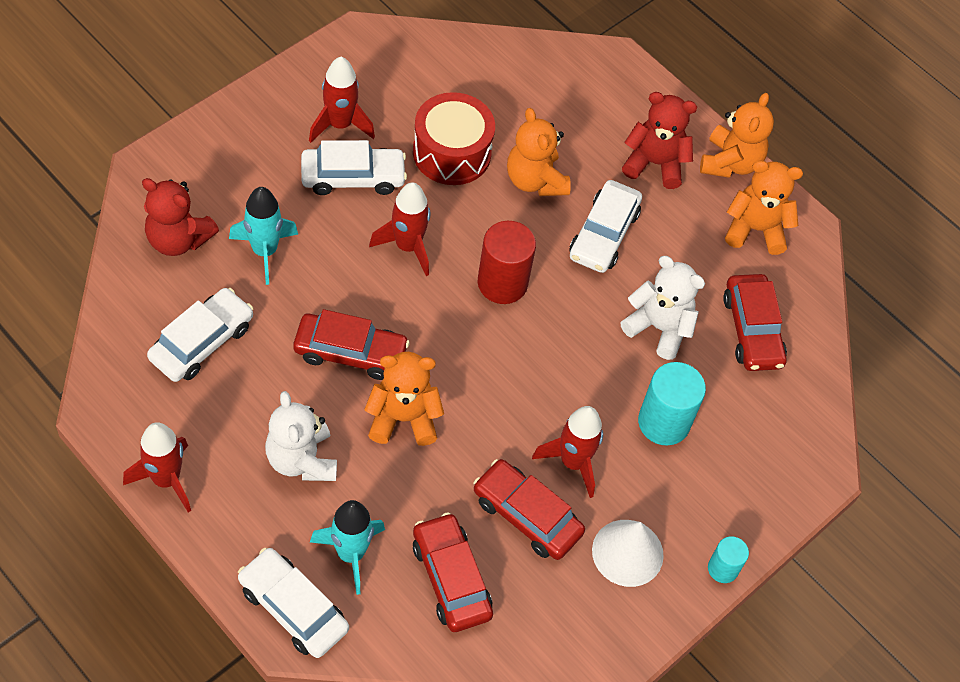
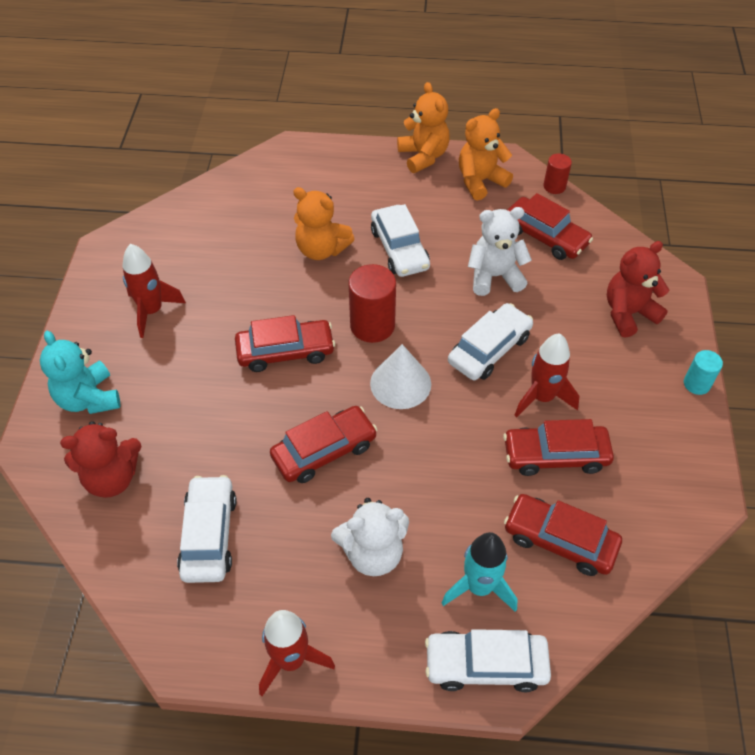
camera: 35 degrees left, 5 degrees down
(222, 161) = (89, 398): none -> turquoise teddy bear
(264, 251) = (188, 434): turquoise rocket -> none
(301, 459) = (373, 553): white teddy bear -> white teddy bear turned 45 degrees counterclockwise
(353, 177) = (198, 337): white car -> white car (489, 349)
(403, 418) = (408, 463): orange teddy bear -> none
(407, 246) = (285, 351): red rocket -> red car
(451, 153) = (249, 273): red drum -> none
(627, 552) = (637, 423): white cone -> white cone (400, 383)
(654, 163) = (381, 188): red teddy bear -> red teddy bear (628, 313)
(664, 422) = (563, 328): turquoise cylinder -> none
(821, 290) = (554, 186): none -> red cylinder

